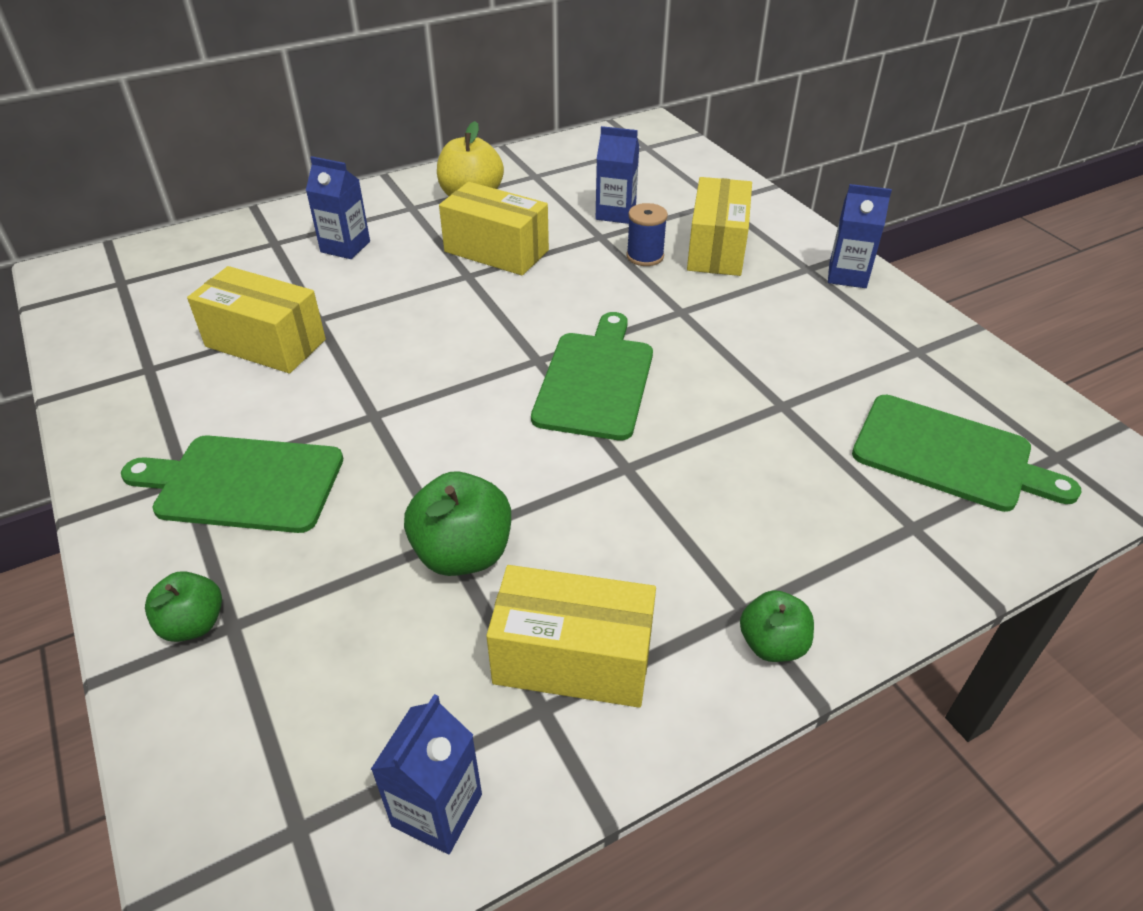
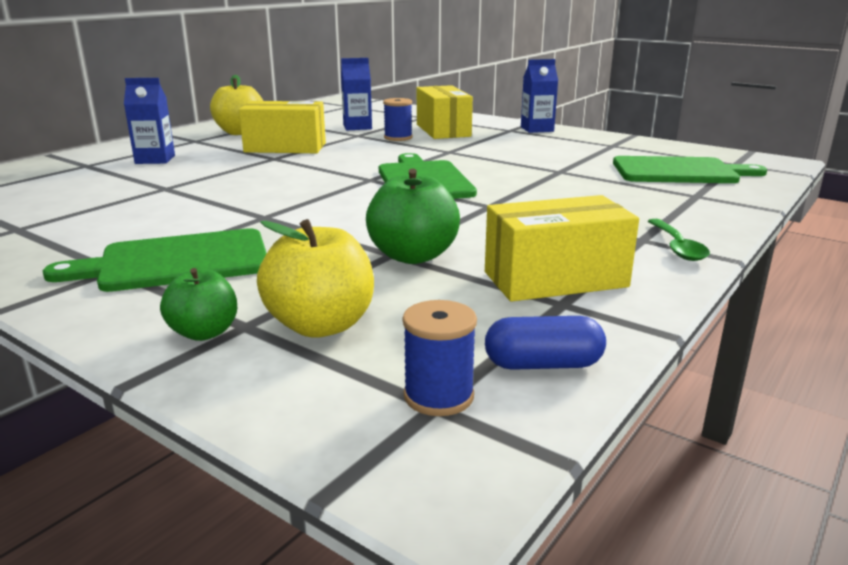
camera: 25 degrees left, 20 degrees down
(265, 343) = (126, 203): yellow box -> none
(292, 653) = (321, 325): none -> yellow apple
(311, 816) = (438, 396): none -> blue spool
(437, 810) = (543, 364): blue carton -> blue capsule
(772, 644) = (677, 247): green apple -> green spoon

